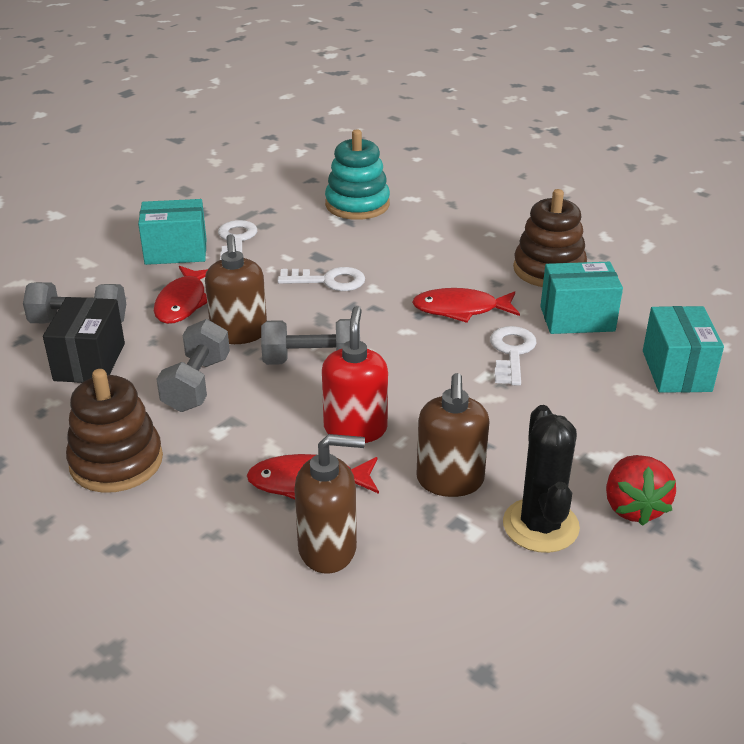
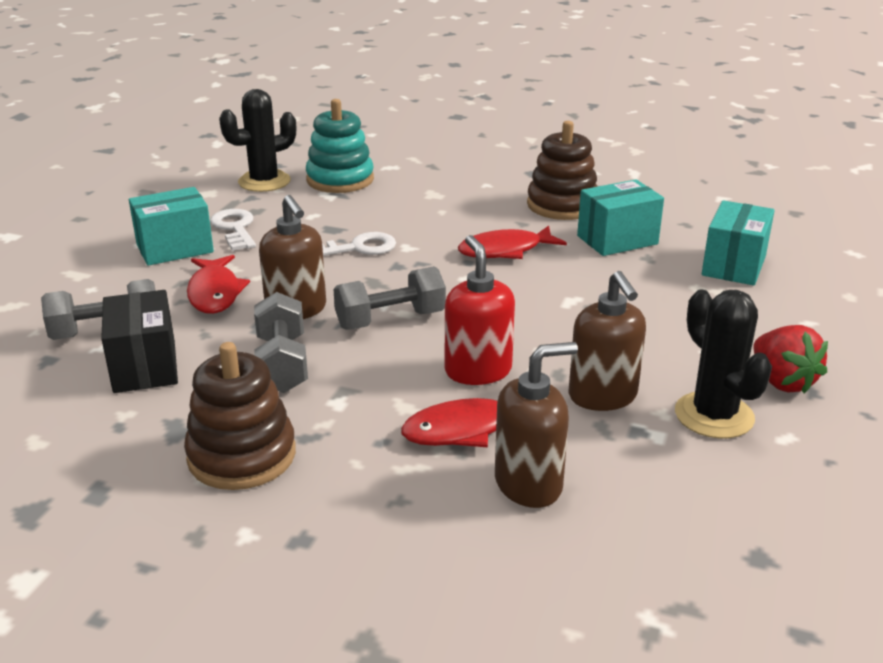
camera: 20 degrees left, 5 degrees down
(289, 195) = (264, 181): none -> black cactus
(512, 353) = (579, 277): white key -> none
(676, 371) = (733, 265): turquoise box -> turquoise box turned 45 degrees clockwise

